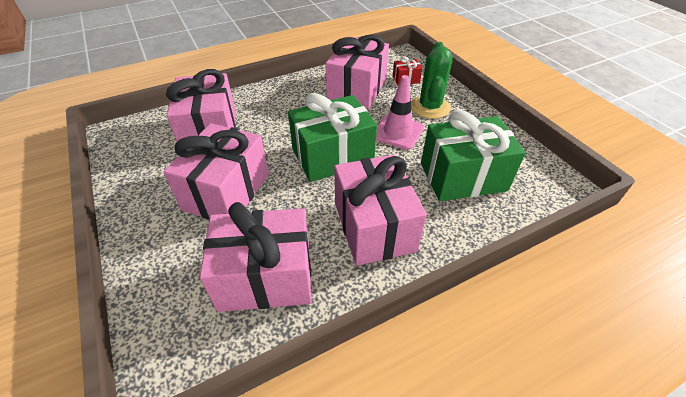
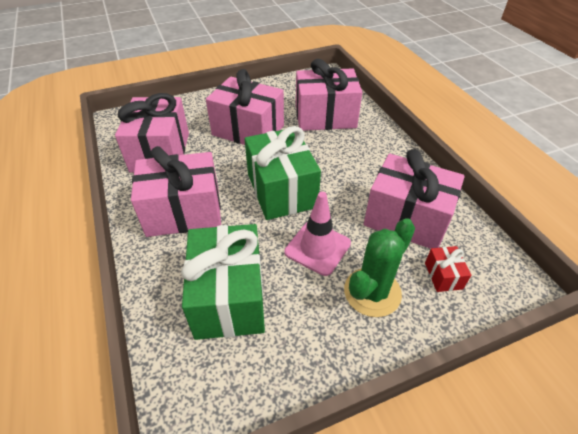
camera: 95 degrees right, 0 degrees up
(430, 107) = (372, 292): green cactus -> green cactus turned 60 degrees counterclockwise

